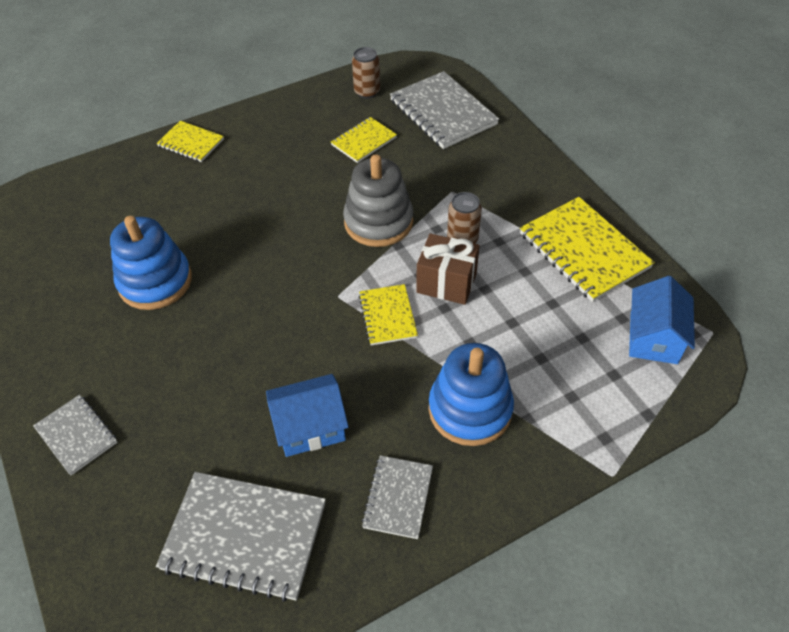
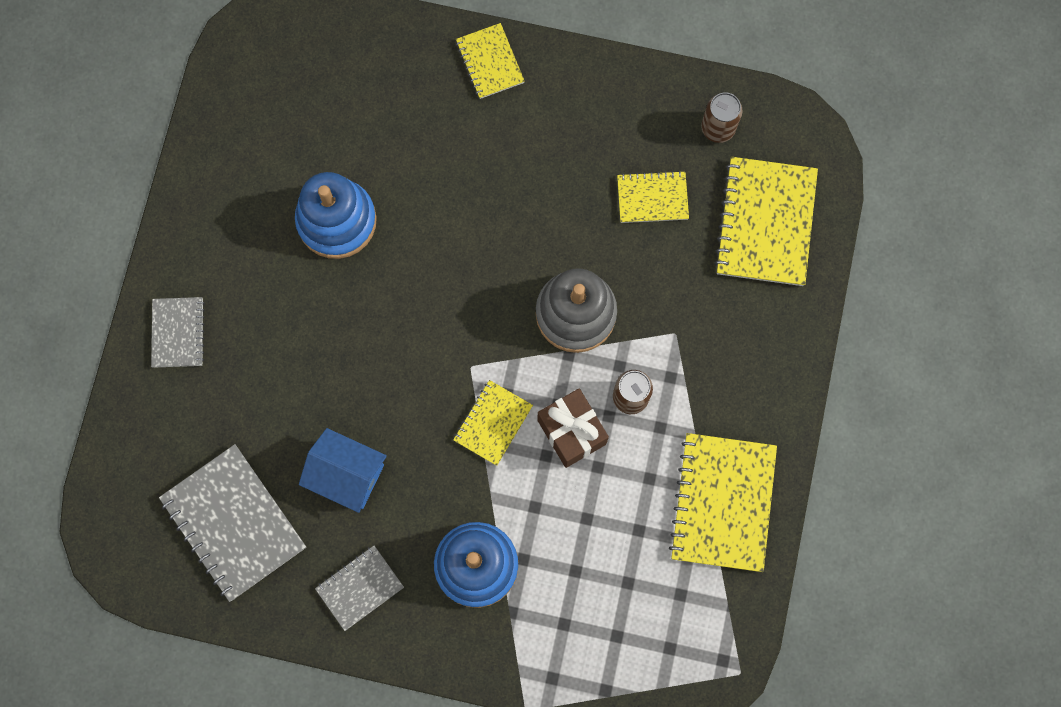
camera: 40 degrees right, 25 degrees up
(443, 112) = (765, 223): grey notebook -> yellow notebook
(653, 338) = (685, 634): blue house -> none

